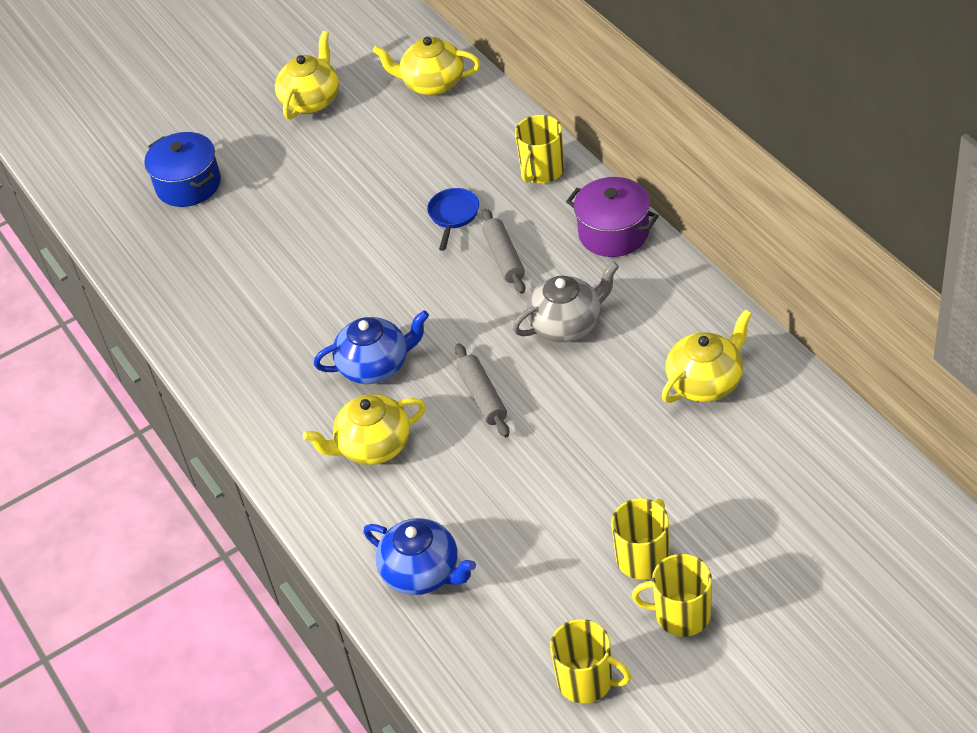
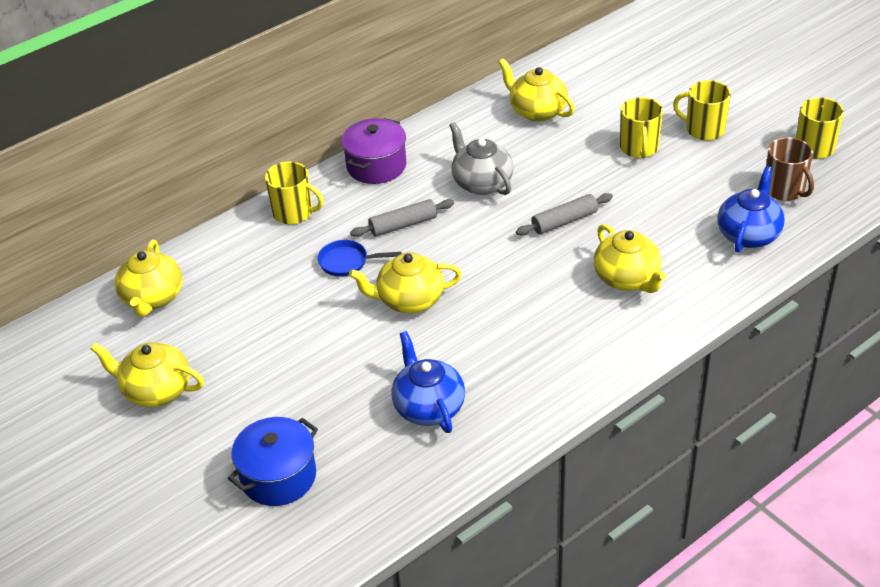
camera: 100 degrees left, 5 degrees down
(375, 366) = (536, 289): blue teapot -> blue teapot (428, 407)
(384, 264) = (409, 300): none -> yellow teapot
(500, 627) = (785, 190): none -> brown mug
(681, 614) = (747, 111): yellow mug -> yellow mug (639, 148)

